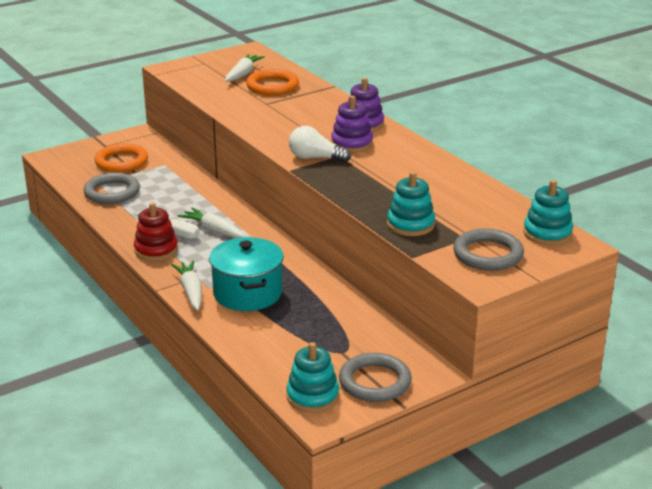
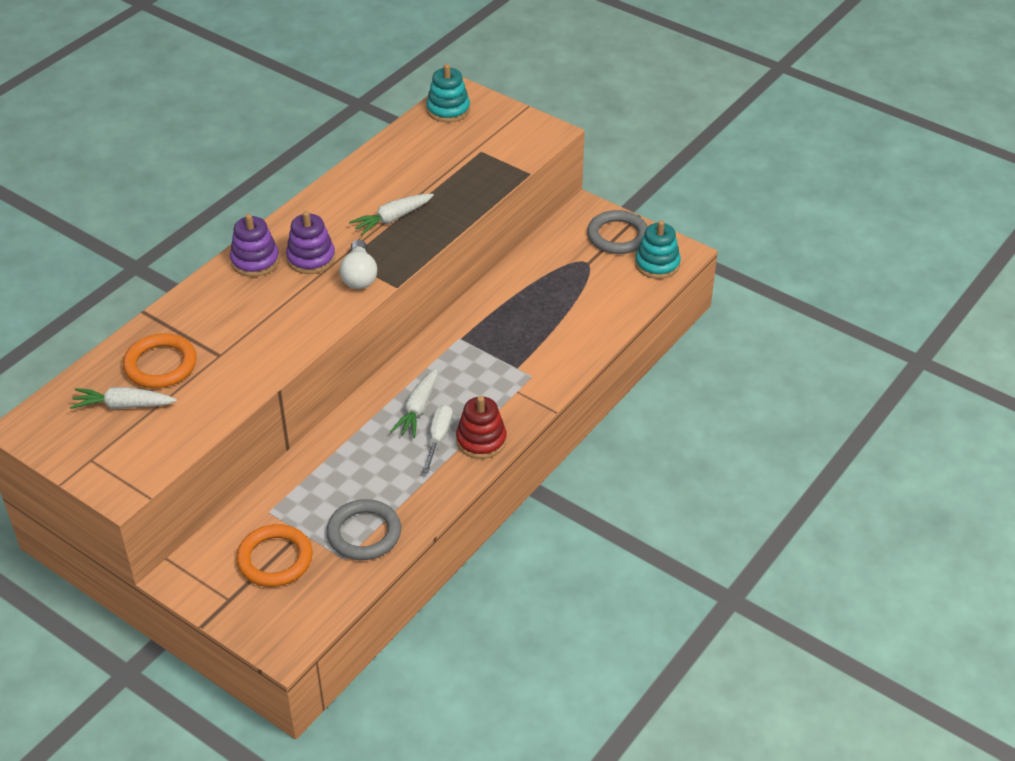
camera: 110 degrees left, 15 degrees up
(191, 291) = (546, 385): white carrot -> white carrot (392, 219)
(247, 293) = (528, 345): turquoise pot -> none
(410, 224) = (473, 185): turquoise stacking toy -> none
(488, 254) = (502, 135): grey ring -> none

